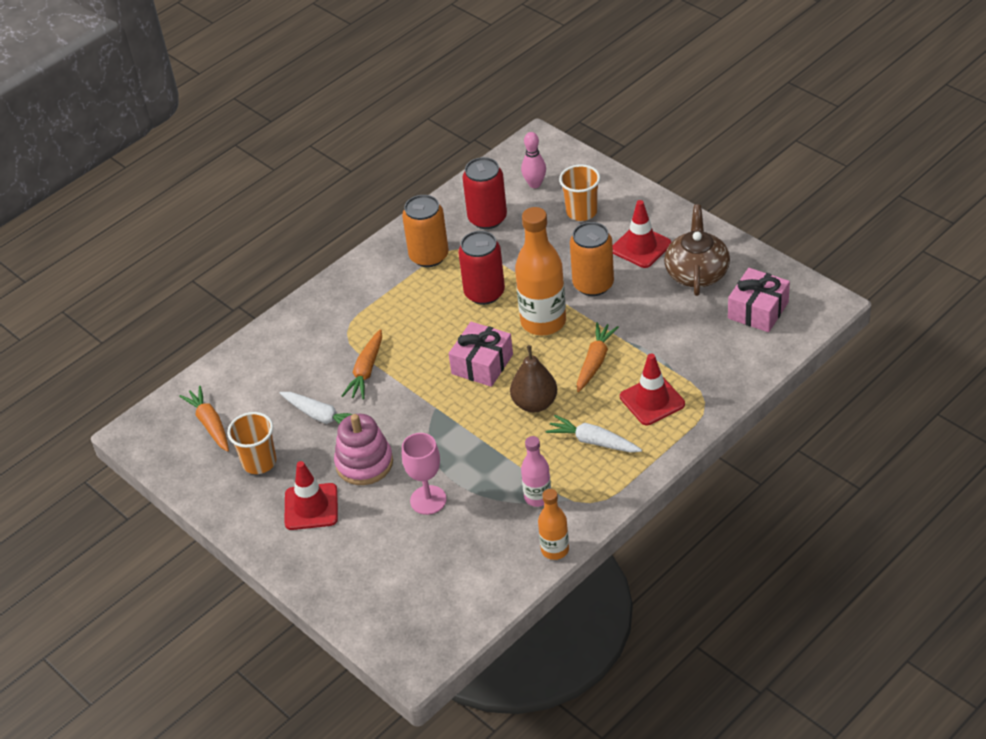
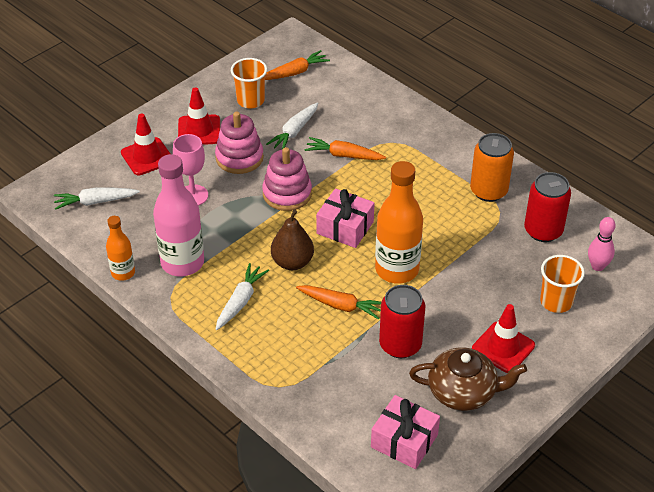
camera: 85 degrees right, 0 degrees up
(428, 415) = (287, 194): none -> pink stacking toy
(436, 594) = (95, 202): none -> white carrot
(484, 293) = (437, 229): red can -> red can (400, 345)
(537, 497) = (182, 263): pink bottle -> pink bottle, size x1.82
(593, 284) = (447, 307): orange can -> none
(652, 400) = (285, 346): red traffic cone -> red traffic cone (147, 156)

